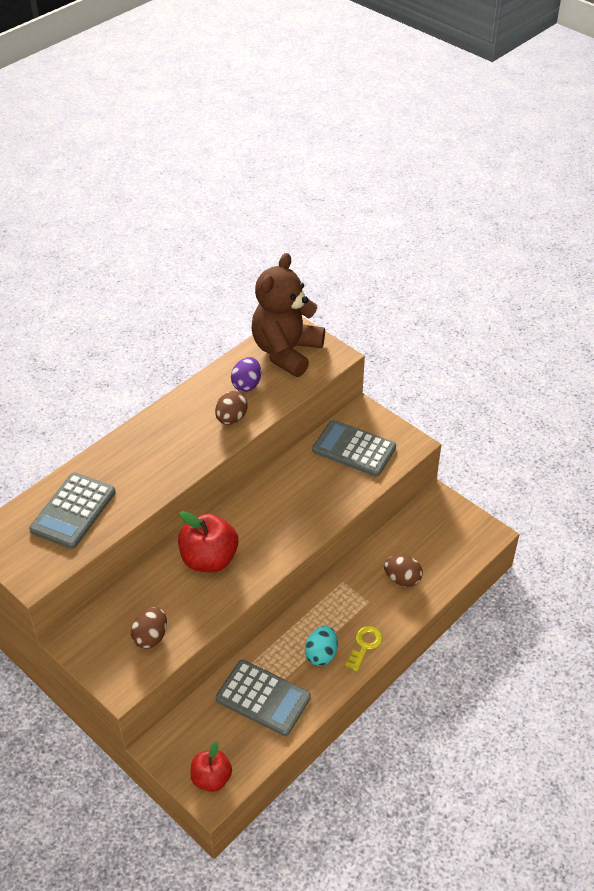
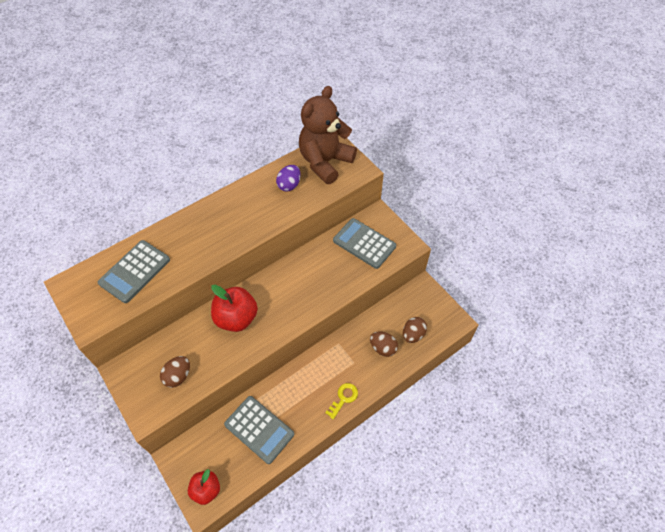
camera: 10 degrees right, 10 degrees up
(231, 418) = (271, 211): brown egg -> brown egg (413, 334)
(321, 654) = (310, 400): turquoise egg -> none

